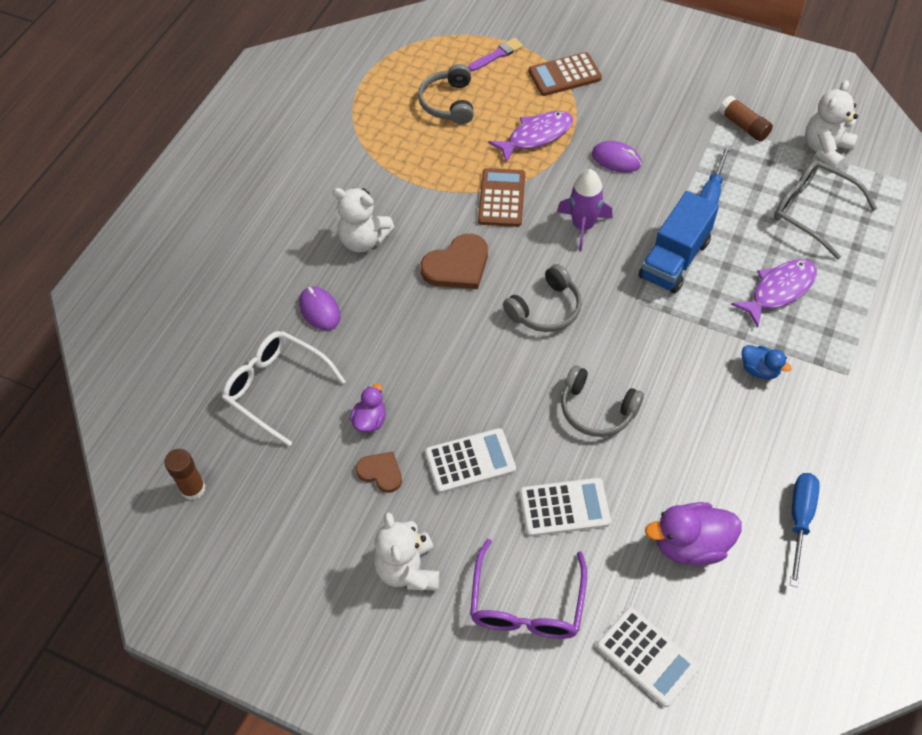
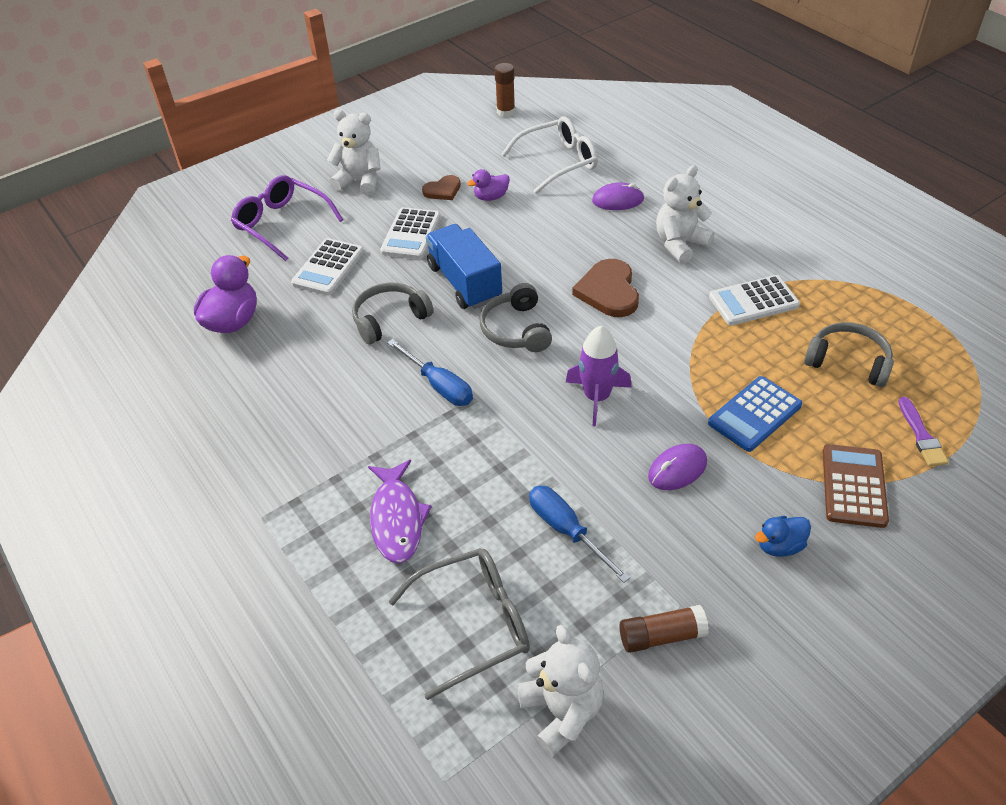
camera: 120 degrees right, 10 degrees down
(370, 420) = (491, 197): purple duck -> purple duck turned 105 degrees clockwise
(501, 198) = (675, 351): brown calculator -> none
(536, 136) = (754, 414): purple fish -> blue calculator
(647, 656) = (189, 264): white calculator -> white calculator (753, 301)
(674, 259) = (502, 450): blue truck -> blue truck (464, 282)
(759, 370) = (328, 448): blue duck -> blue duck (779, 546)
(799, 520) = (181, 396): blue screwdriver -> blue screwdriver (439, 385)

